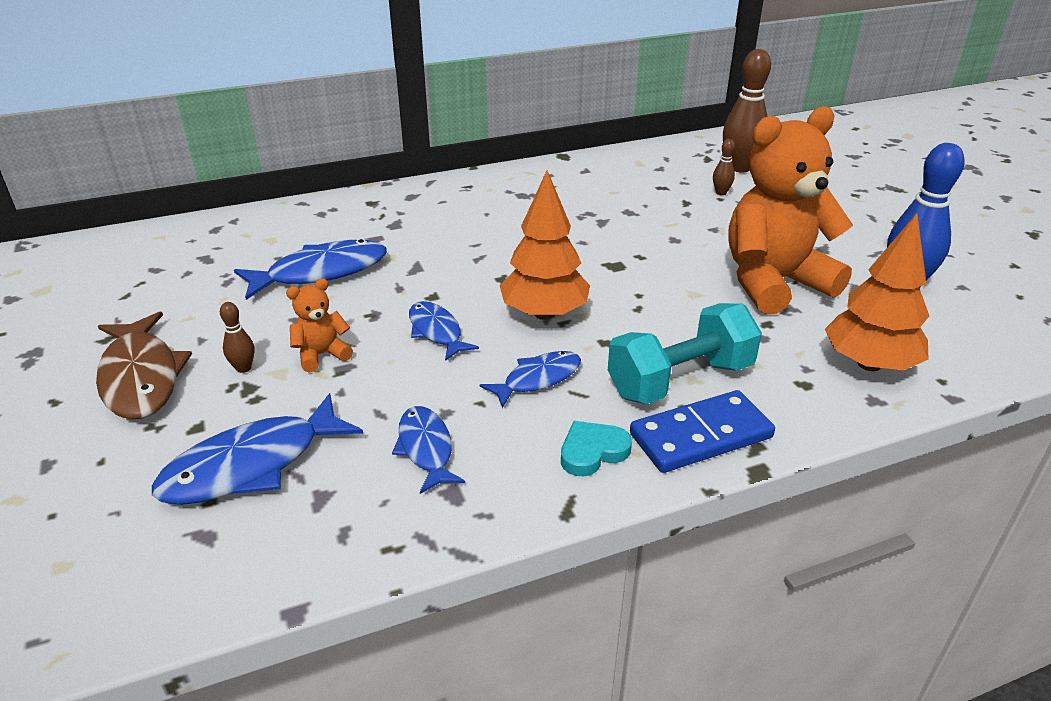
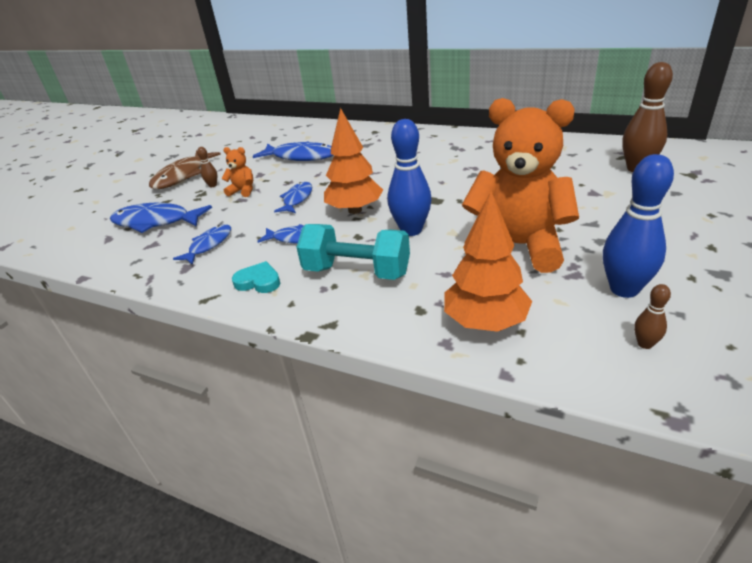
camera: 50 degrees right, 0 degrees up
(651, 309) = (411, 230): none -> blue bowling pin
(701, 436) = (314, 303): blue domino -> none
(721, 193) = (588, 181): brown bowling pin -> brown bowling pin (645, 344)

